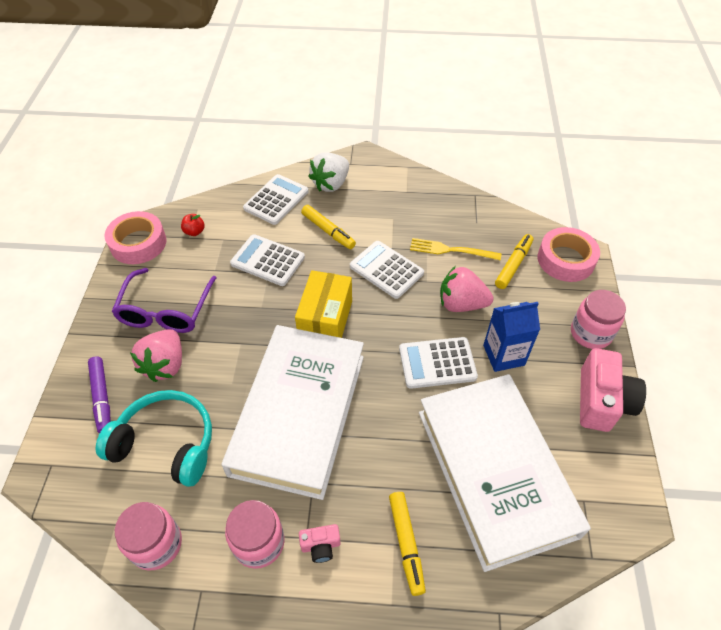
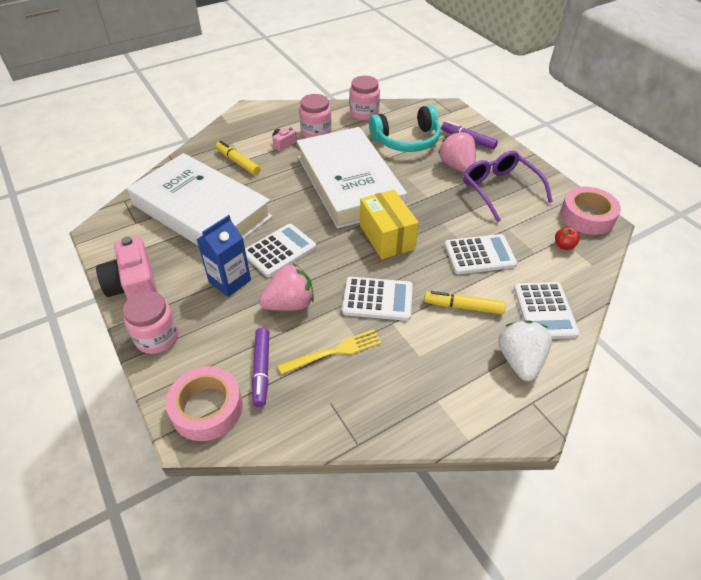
camera: 145 degrees right, 5 degrees down
(513, 265) = (261, 370): yellow marker -> purple marker

